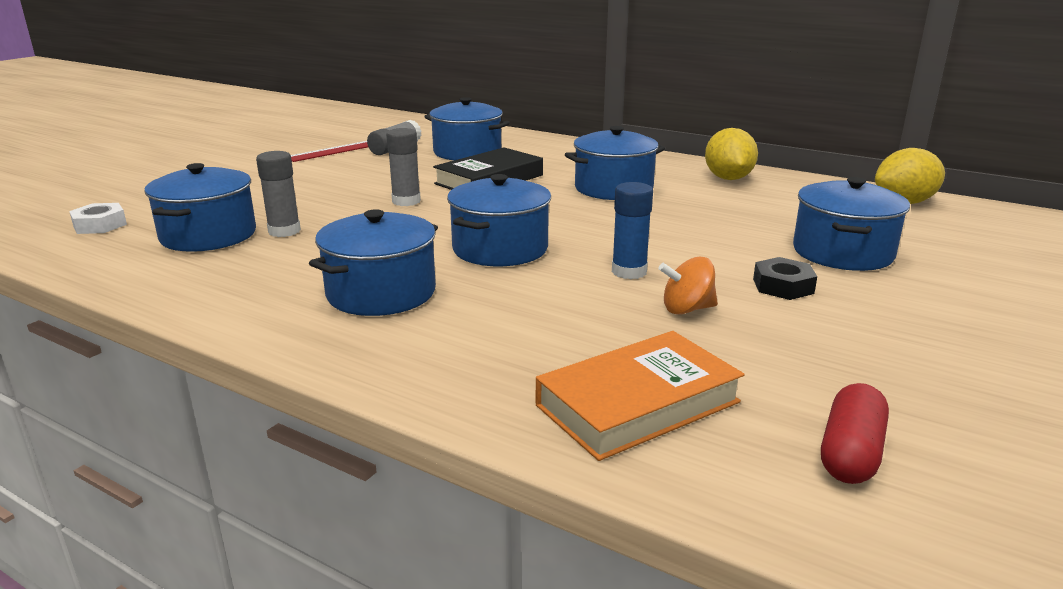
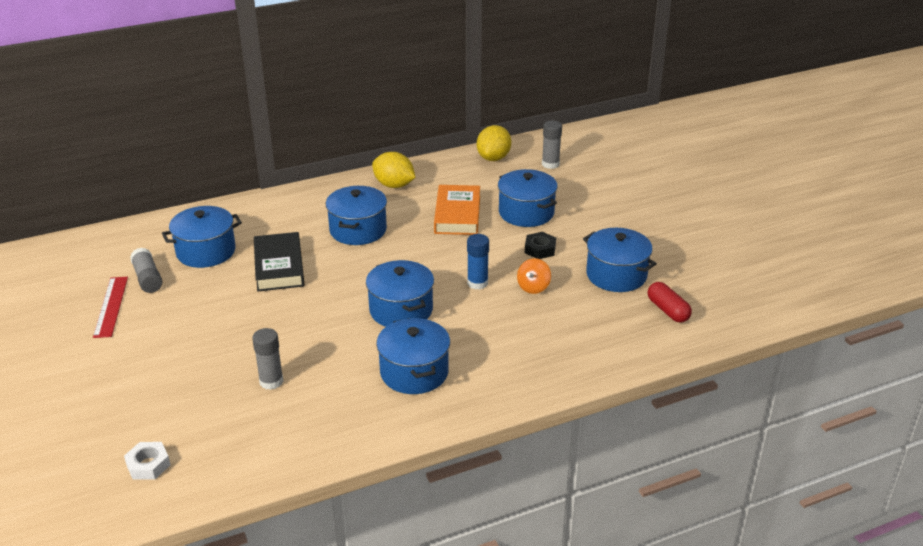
camera: 55 degrees left, 10 degrees up
(208, 235) = (238, 416): blue pot -> blue pot (616, 275)
(406, 201) = (277, 315): grey glue stick -> grey glue stick (550, 164)
(638, 403) = (595, 341): orange book -> orange book (457, 215)

